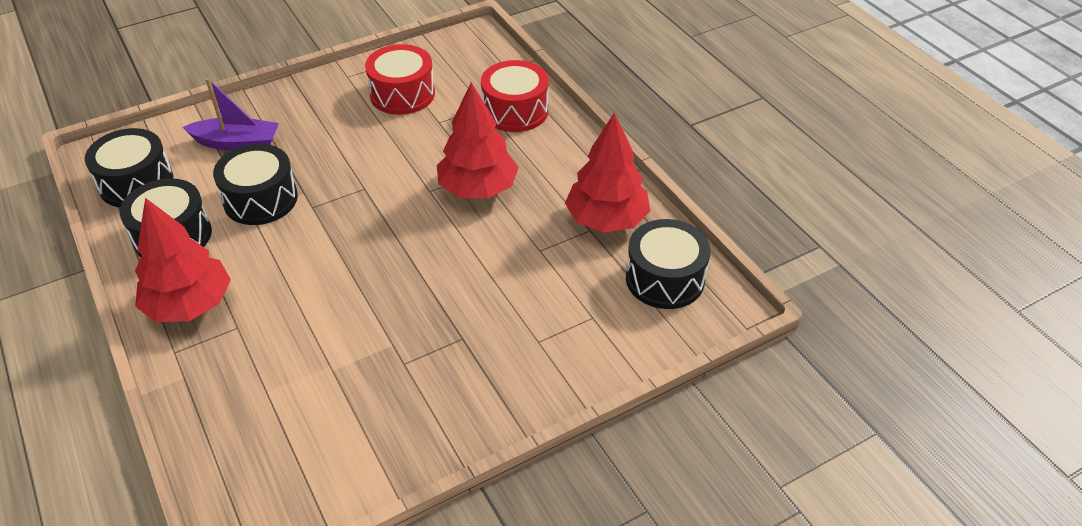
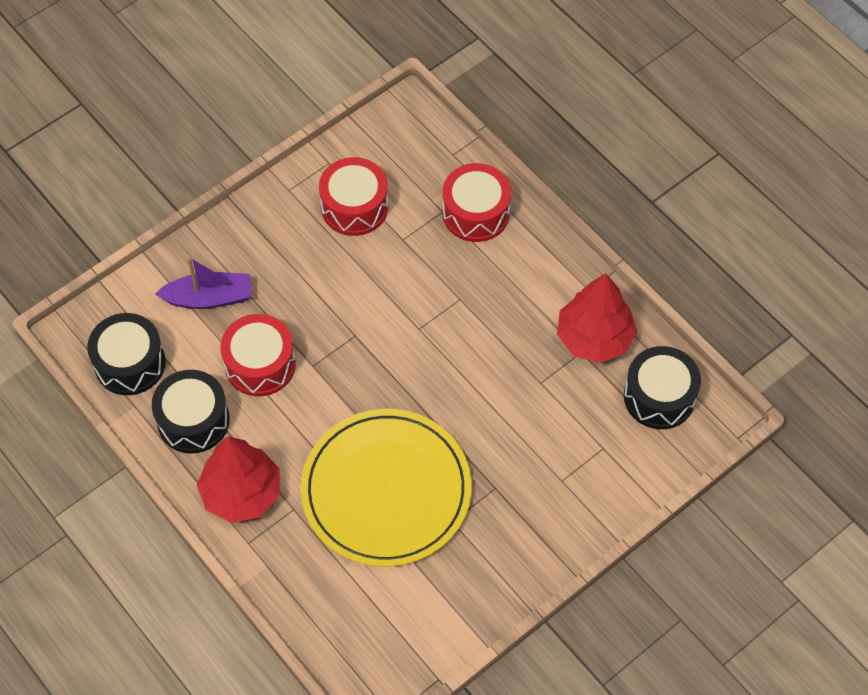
camera: 10 degrees left, 15 degrees up
(260, 199) = (260, 364): black drum -> red drum
(343, 323) = (386, 490): none -> yellow plate
(478, 188) = (464, 319): red tree -> none

